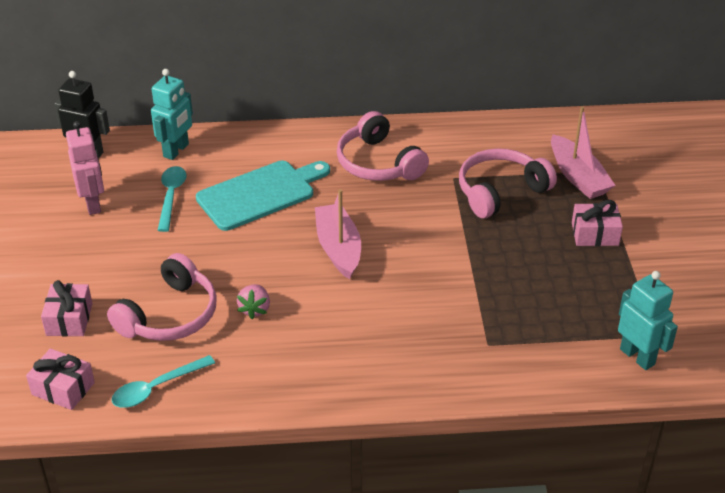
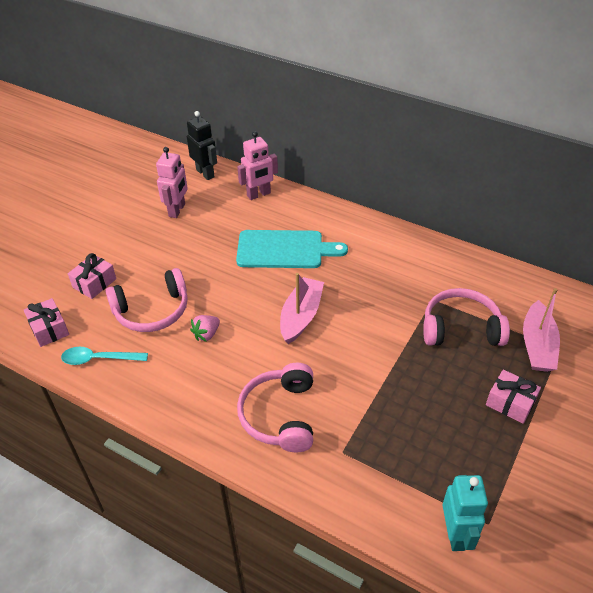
camera: 35 degrees right, 5 degrees up
(171, 197) = (227, 226): turquoise spoon -> none
(176, 150) = (259, 195): turquoise robot -> pink robot
(378, 163) = (386, 263): pink headphones -> pink headphones (280, 415)

